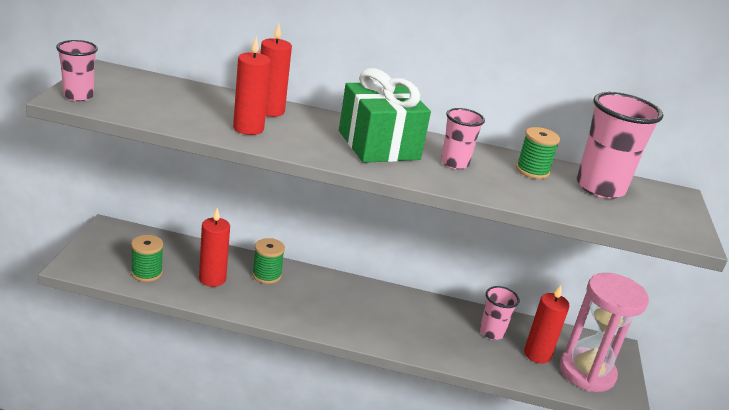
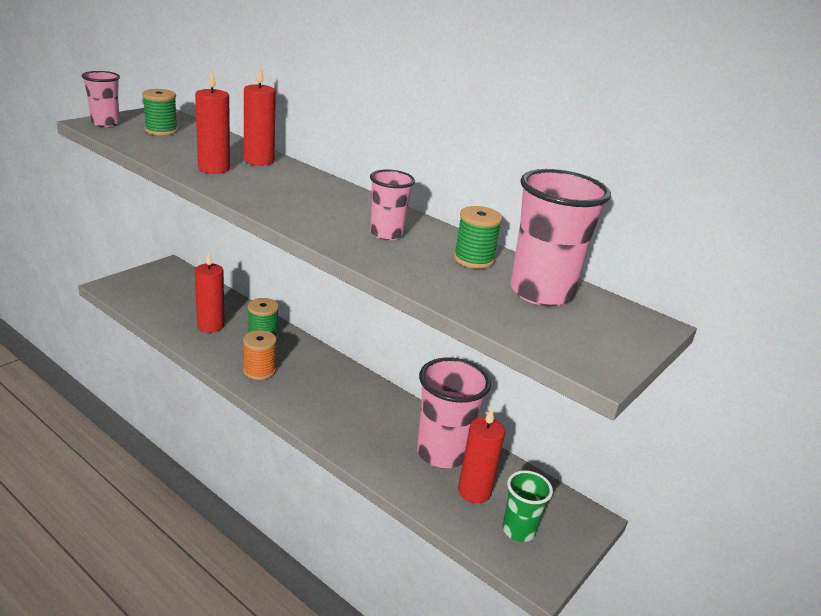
camera: 30 degrees right, 0 degrees up
(146, 273) = (161, 306): green spool -> green spool (161, 131)
(297, 309) = (259, 371): none -> orange spool
(378, 145) = (325, 204): green gift -> none
(491, 332) = (442, 453): pink cup -> pink cup, size x1.73
(587, 372) = (518, 530): pink hourglass -> green cup

